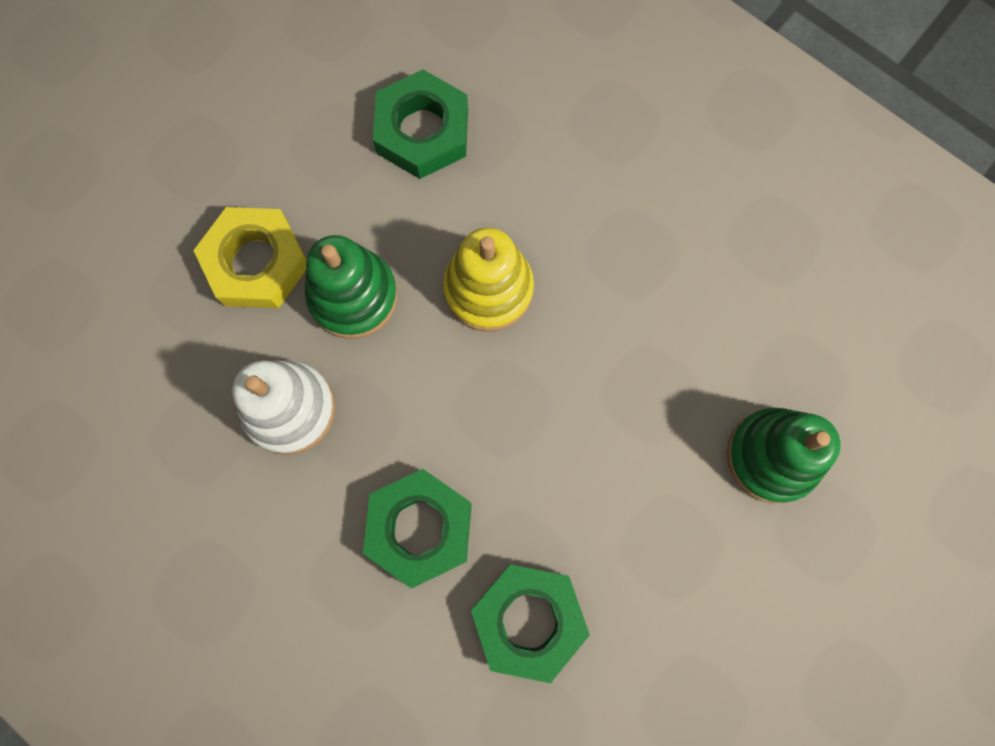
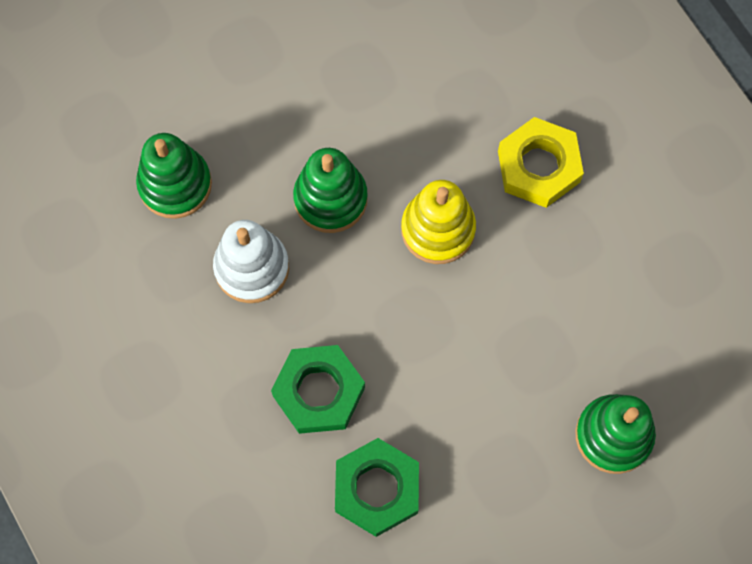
camera: 20 degrees right, 5 degrees down
(165, 342) = (175, 184): none -> green stacking toy
(256, 262) = (265, 147): yellow nut -> yellow nut (538, 166)
(422, 131) = (431, 88): green nut -> none

